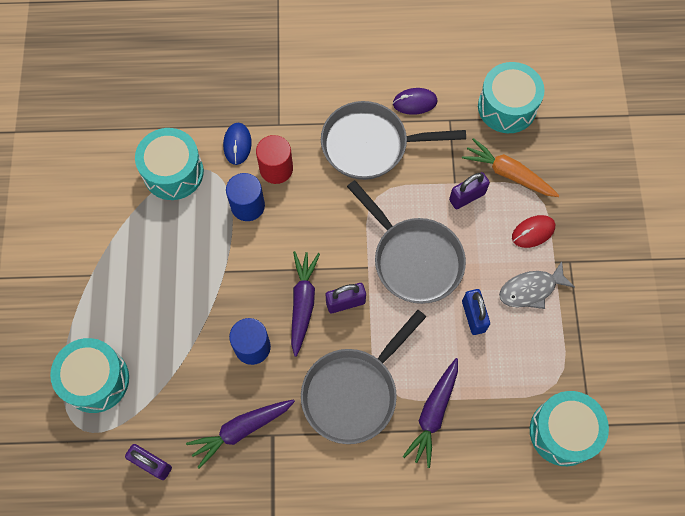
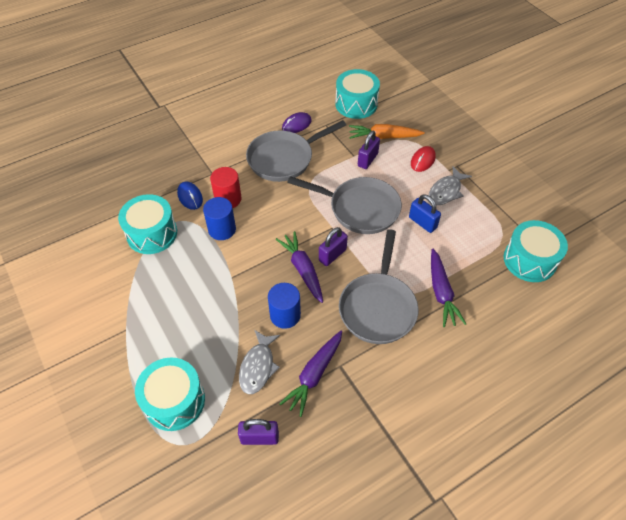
camera: 30 degrees left, 15 degrees down
(192, 389) = (258, 367): none -> grey fish

